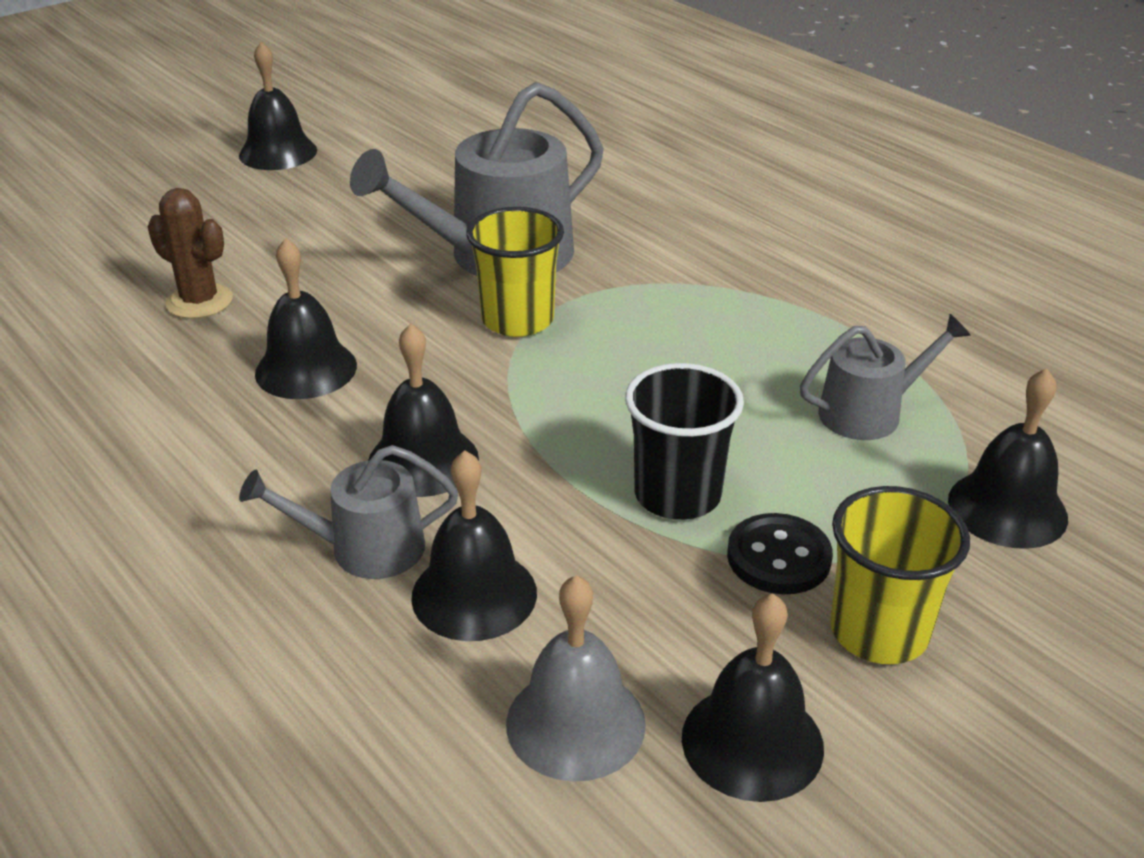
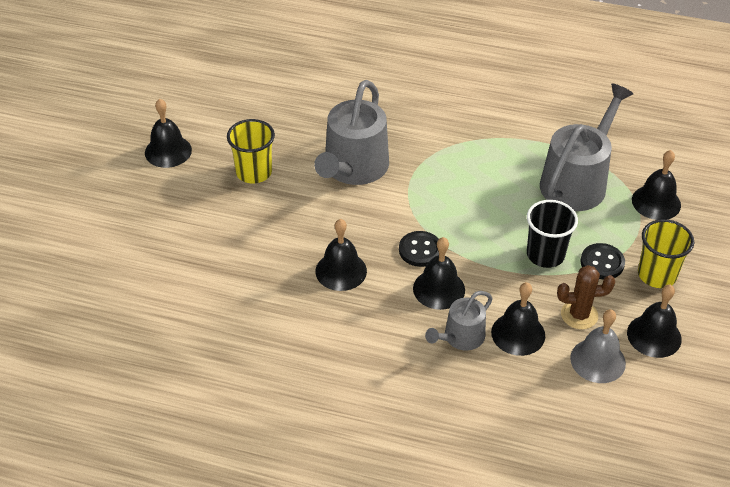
camera: 35 degrees left, 10 degrees up
(199, 302) = (248, 260): brown cactus -> brown cactus (579, 315)
(463, 395) = (420, 250): none -> black button
(517, 320) = (400, 201): yellow cup -> yellow cup (254, 172)
(869, 413) = (577, 181): grey watering can -> grey watering can, size x1.82

